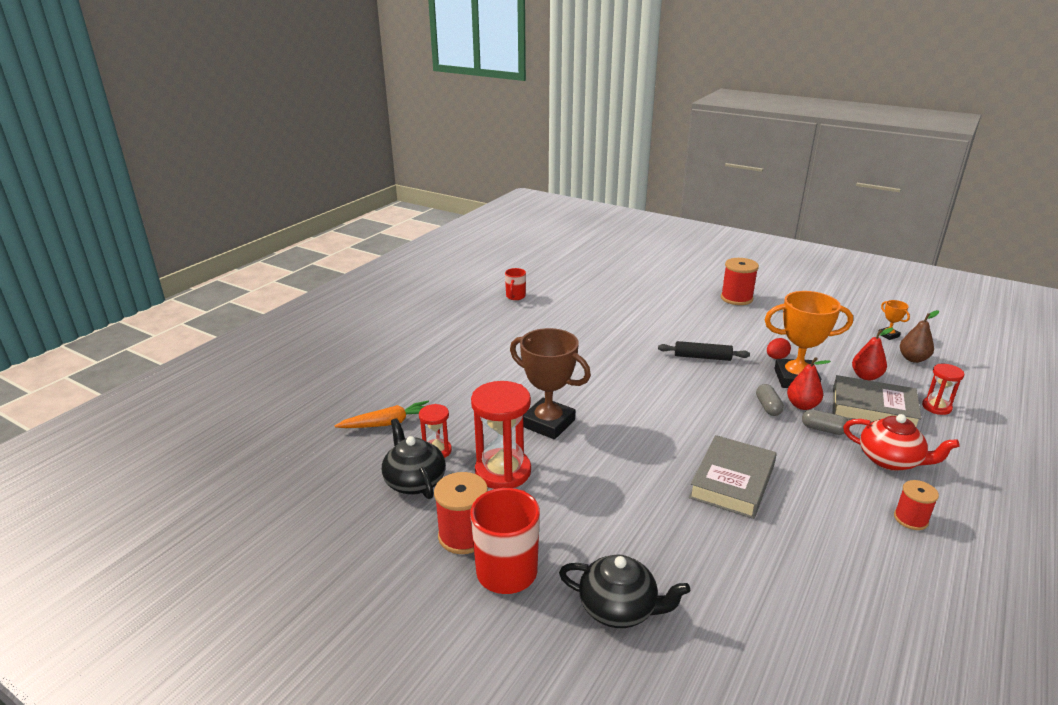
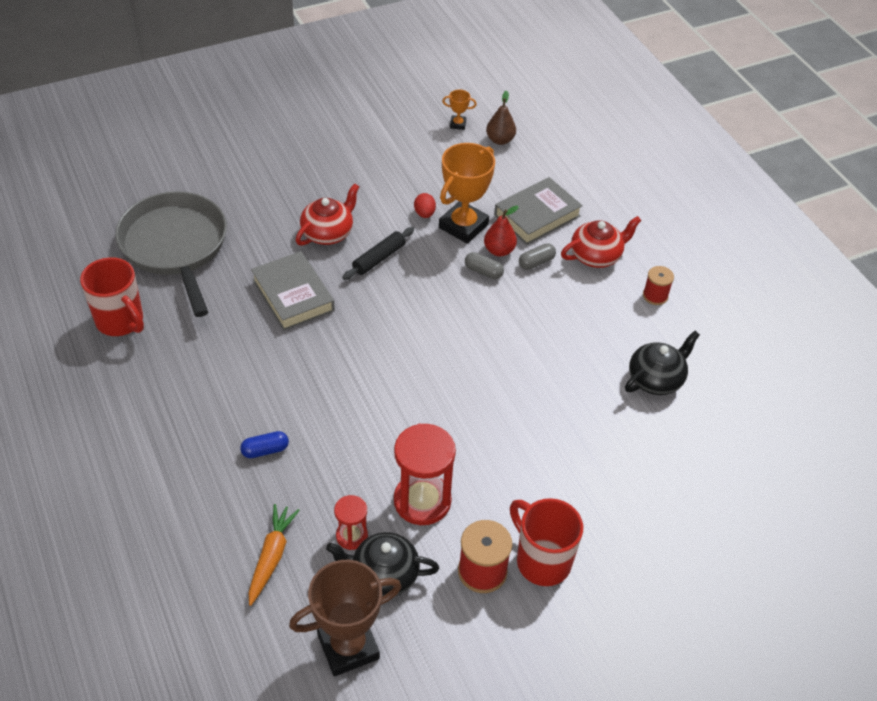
camera: 60 degrees left, 20 degrees up
(474, 383) = (265, 450): none -> blue capsule
(515, 297) = (121, 322): red mug -> red mug, size x1.80
(548, 423) = (381, 429): brown trophy -> brown trophy (348, 646)
(596, 288) = (175, 246): none -> grey pan
(619, 608) = (623, 513): black teapot -> black teapot (656, 379)
(691, 329) = (328, 233): none -> red teapot
(732, 482) = (550, 360): grey book -> grey book (293, 295)
(736, 298) = (307, 163): red spool -> none
(866, 376) = (497, 184): red pear -> none
(936, 407) = (564, 181): red hourglass -> none

